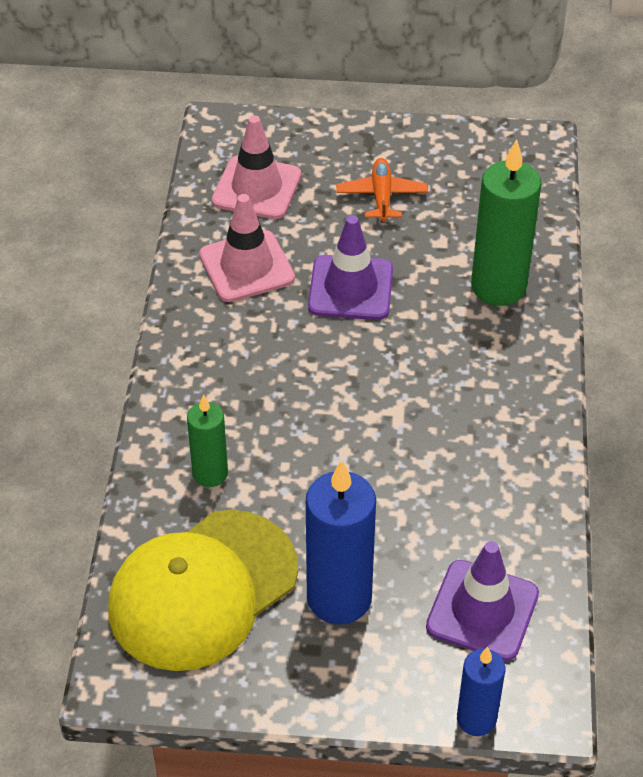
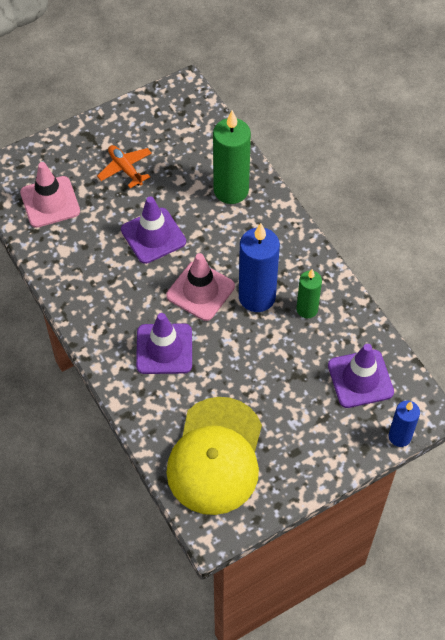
camera: 35 degrees left, 10 degrees up
(210, 473) = (166, 389): green candle -> green candle (307, 309)
(246, 266) = (85, 255): pink traffic cone -> pink traffic cone (200, 291)
(249, 425) = (164, 349): none -> purple traffic cone
(339, 598) = (287, 416): blue candle -> blue candle (257, 297)

